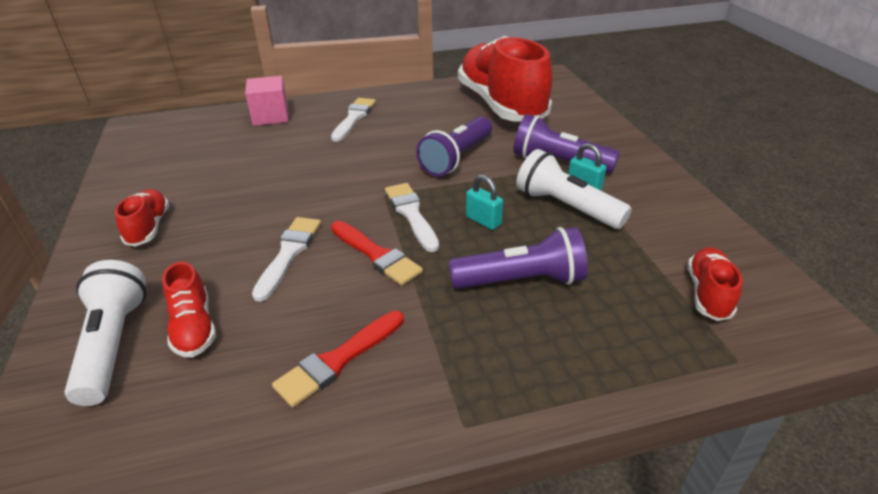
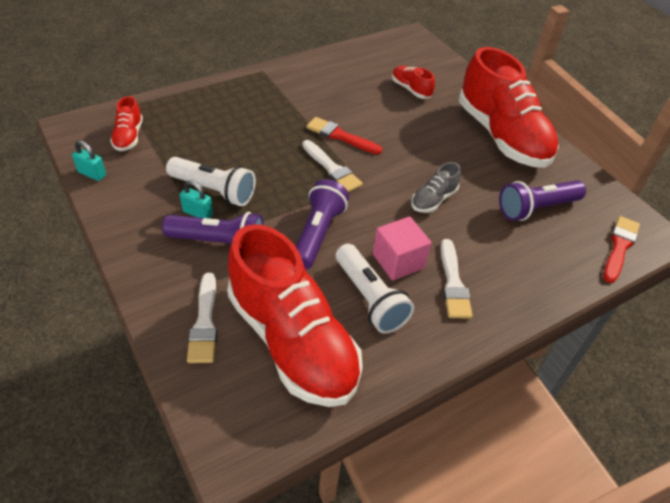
camera: 160 degrees right, 10 degrees up
(113, 344) = (441, 79): white flashlight -> white flashlight (370, 298)
(149, 227) = (501, 136): red shoe -> red shoe, size x2.35
(271, 116) = (542, 271): pink cube -> pink cube (398, 261)
(289, 253) = (395, 130): white brush -> white brush (204, 322)
(315, 171) = (433, 200): none -> grey shoe
(338, 360) = (329, 85): red brush -> red brush (619, 247)
(483, 221) = (277, 170): turquoise padlock -> turquoise padlock (92, 174)
(521, 280) = (244, 131): purple flashlight -> purple flashlight (536, 208)

